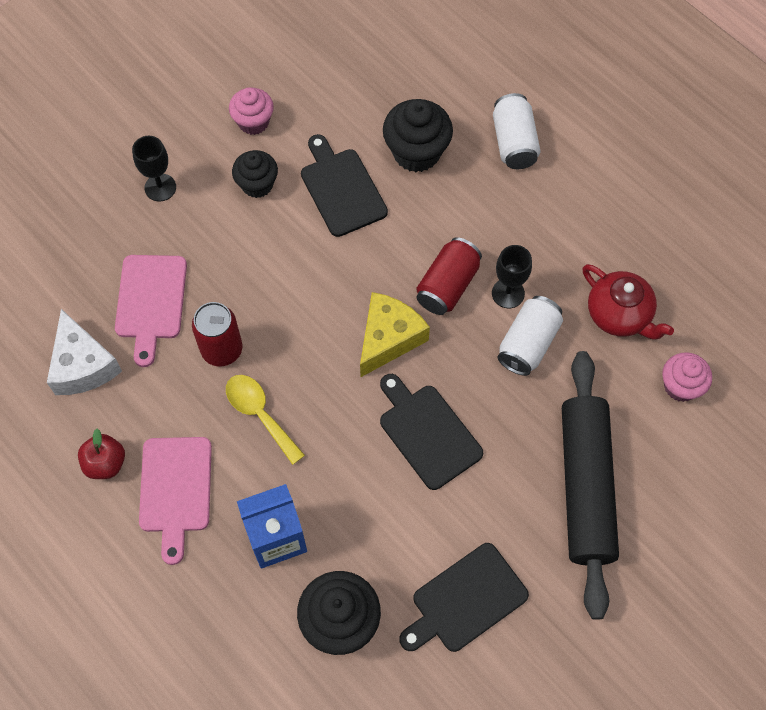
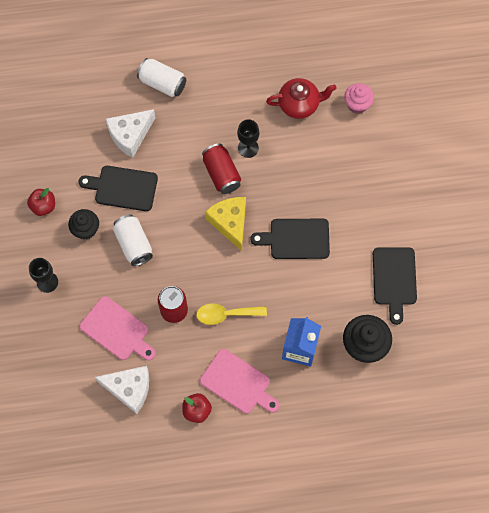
camera: 55 degrees left, 5 degrees up
(253, 122) = (43, 206): pink cupcake -> red apple
(416, 152) = (130, 135): black cupcake -> white cheese
(528, 343) = (283, 158): white can -> white can (134, 244)
(585, 486) = (377, 185): black rolling pin -> none

